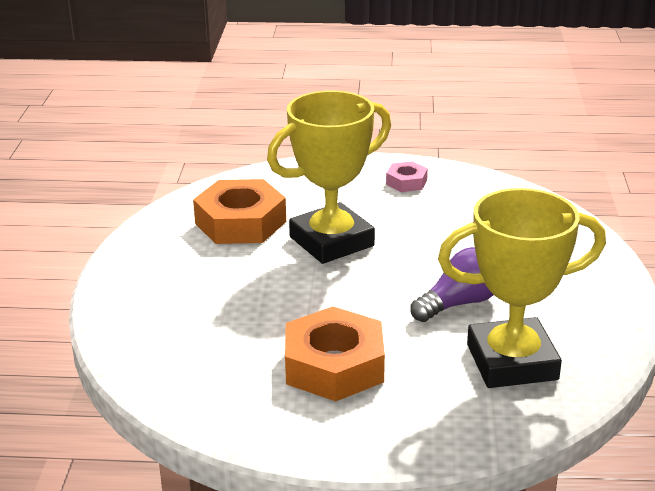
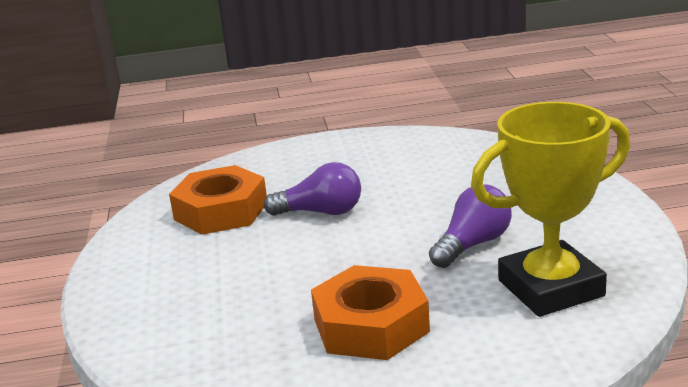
camera: 10 degrees left, 5 degrees down
(331, 241) = (321, 212): yellow trophy -> purple light bulb
(406, 182) = (373, 150): pink nut -> none

